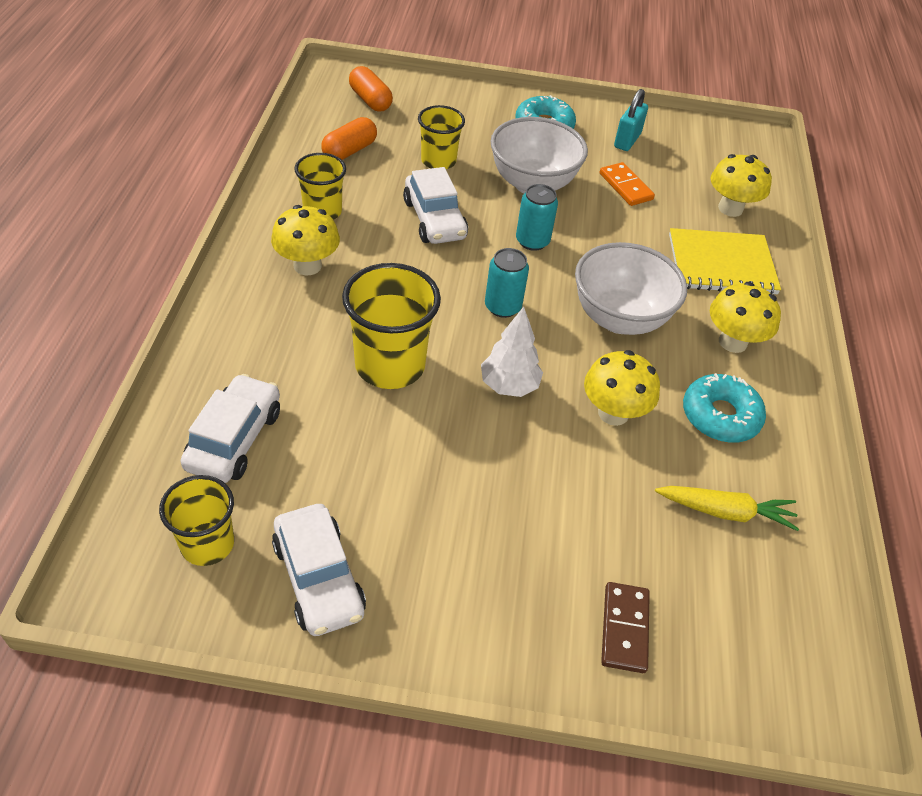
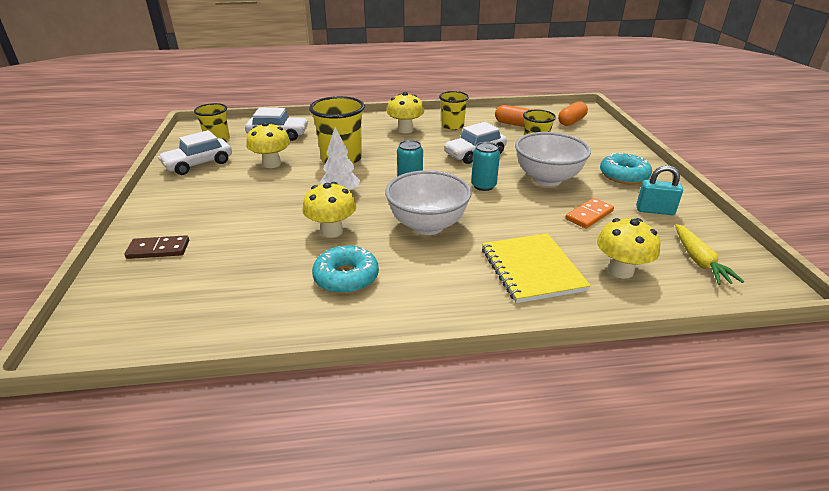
camera: 80 degrees right, 15 degrees down
(726, 512) = (251, 284): yellow carrot -> yellow carrot (699, 261)
(732, 342) = (434, 280): yellow mushroom -> yellow mushroom (272, 164)

